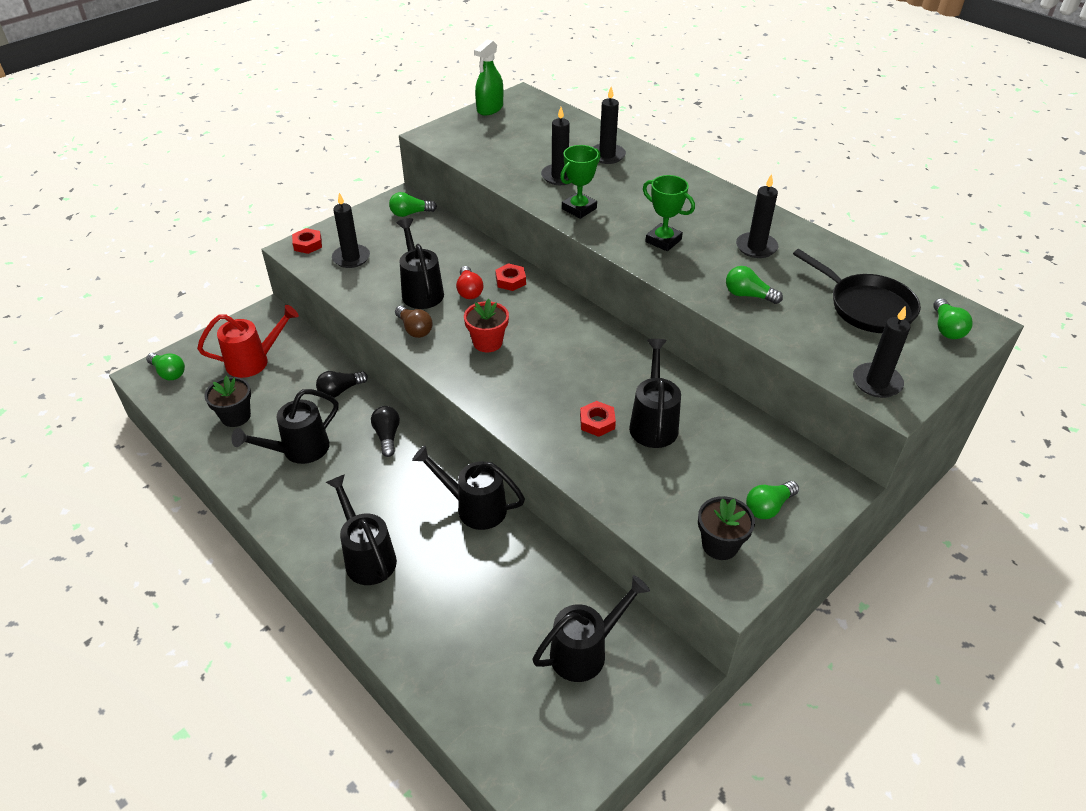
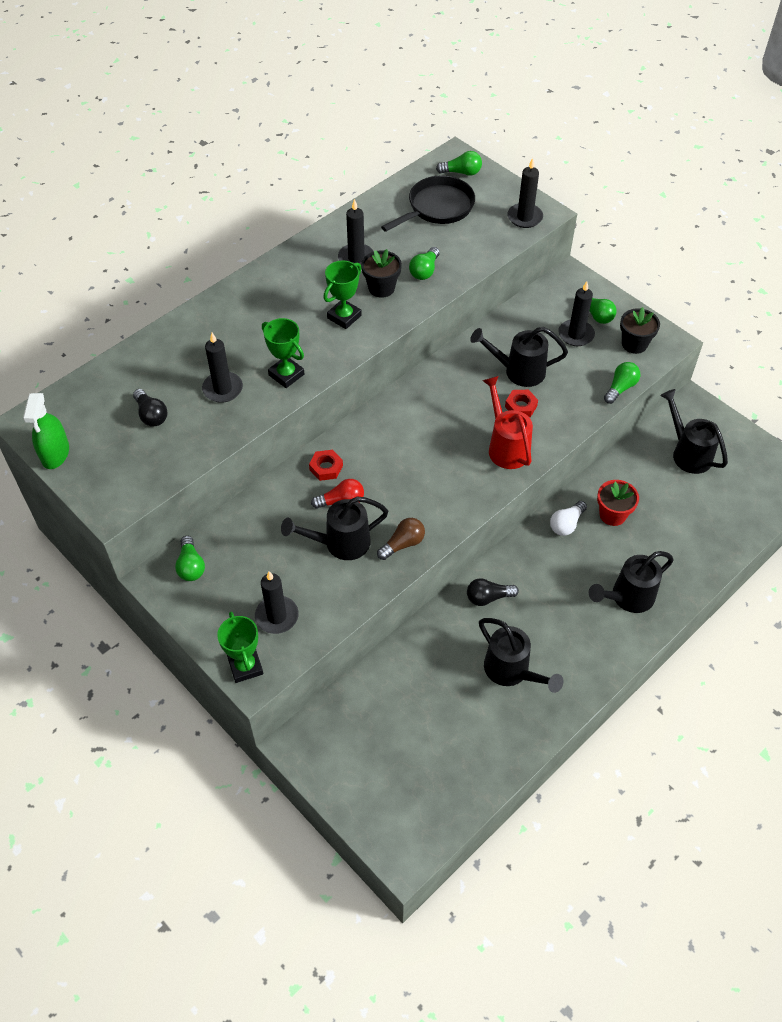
camera: 90 degrees left, 10 degrees up
(168, 373) = (400, 832): green light bulb -> green light bulb (620, 388)
(236, 416) = (468, 741): black flower pot -> black flower pot (381, 288)
(254, 361) = (381, 741): red watering can -> red watering can (506, 446)
(308, 244) = (245, 666): red nut -> green trophy
(340, 390) = (426, 646): black light bulb -> black light bulb (151, 415)
(474, 507) = (566, 524): black watering can -> white light bulb
(487, 342) = (422, 483): red flower pot -> red flower pot (612, 514)
(490, 108) = (55, 453): green spray bottle -> green spray bottle turned 60 degrees clockwise
(607, 155) = (185, 350): black candle -> black candle (576, 334)

